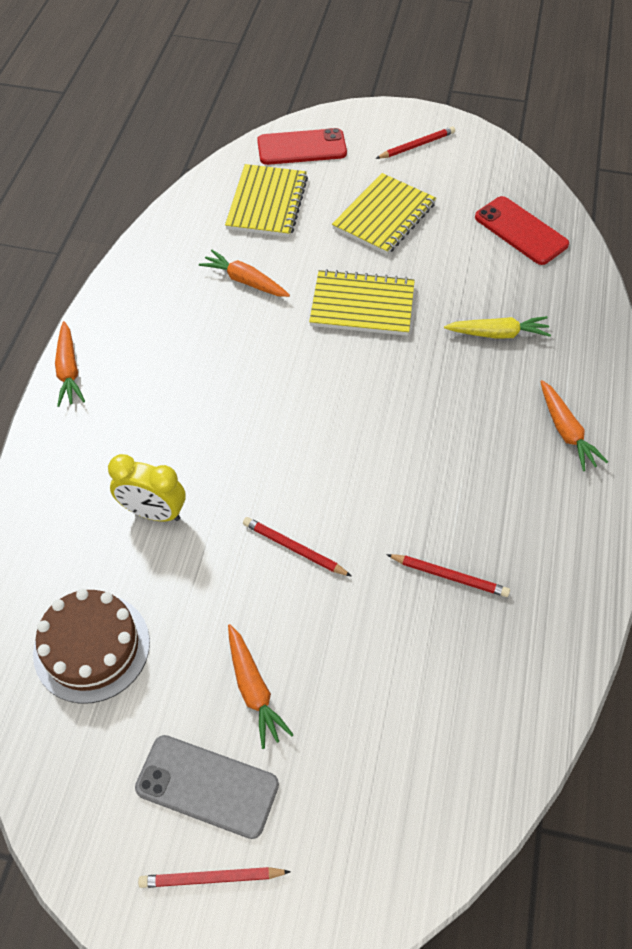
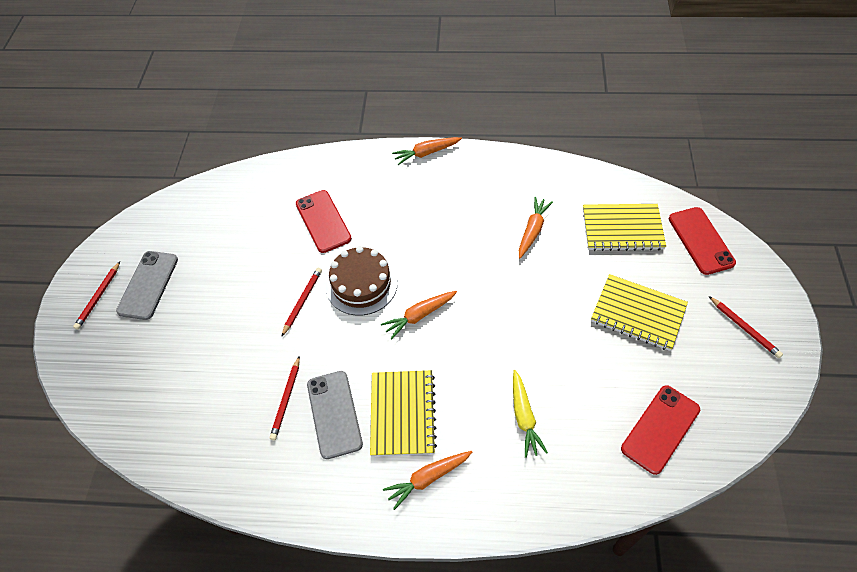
camera: 85 degrees right, 0 degrees up
(91, 647) = (232, 213): brown cake -> brown cake (361, 284)
(153, 512) = (323, 221): yellow clock -> red phone
(211, 878) = (98, 297): red pencil -> red pencil turned 150 degrees counterclockwise
(253, 689) = (204, 297): orange carrot -> orange carrot (419, 315)
(362, 305) = (529, 311): yellow notebook -> yellow notebook (402, 414)
(476, 520) = (334, 414): none -> grey phone

